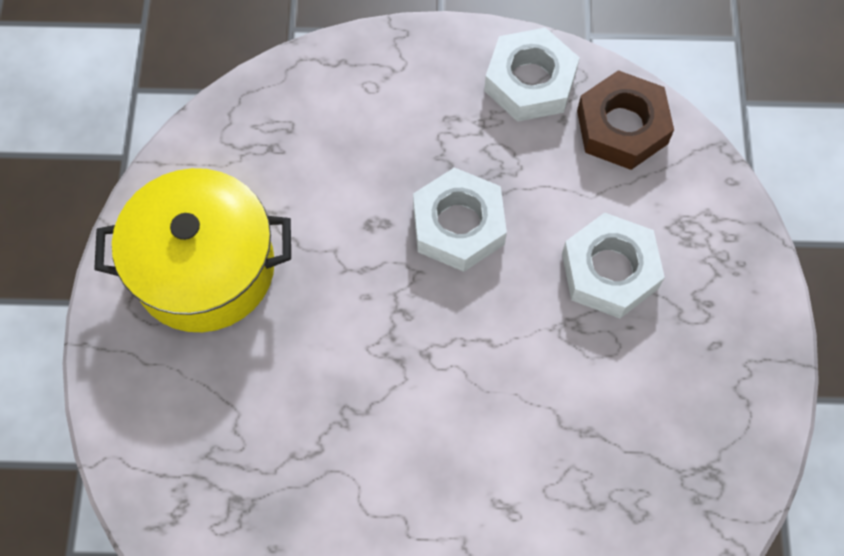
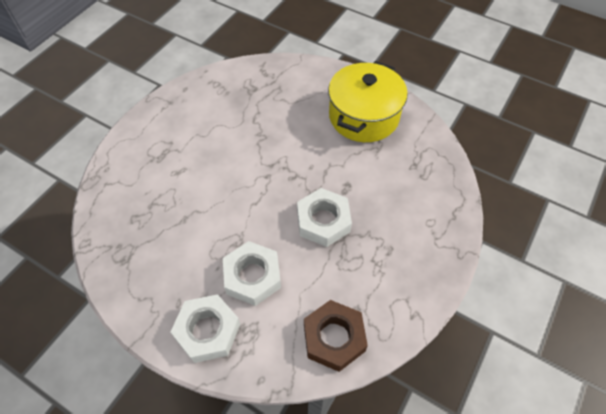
camera: 120 degrees right, 10 degrees down
(530, 82) = (392, 304): white nut -> white nut (207, 331)

